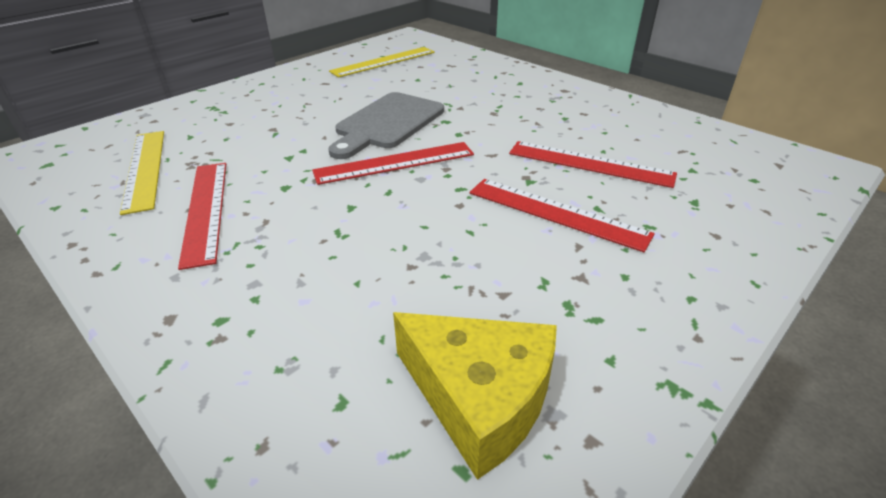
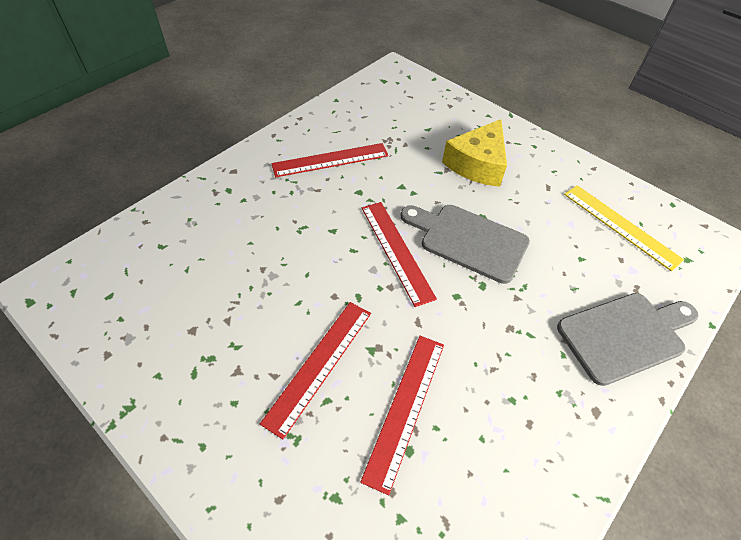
camera: 85 degrees right, 15 degrees up
(145, 169) = (380, 121): yellow ruler -> none
(480, 398) = (147, 304): yellow cheese -> yellow cheese (477, 164)
(496, 73) = (625, 335): none -> grey cutting board

